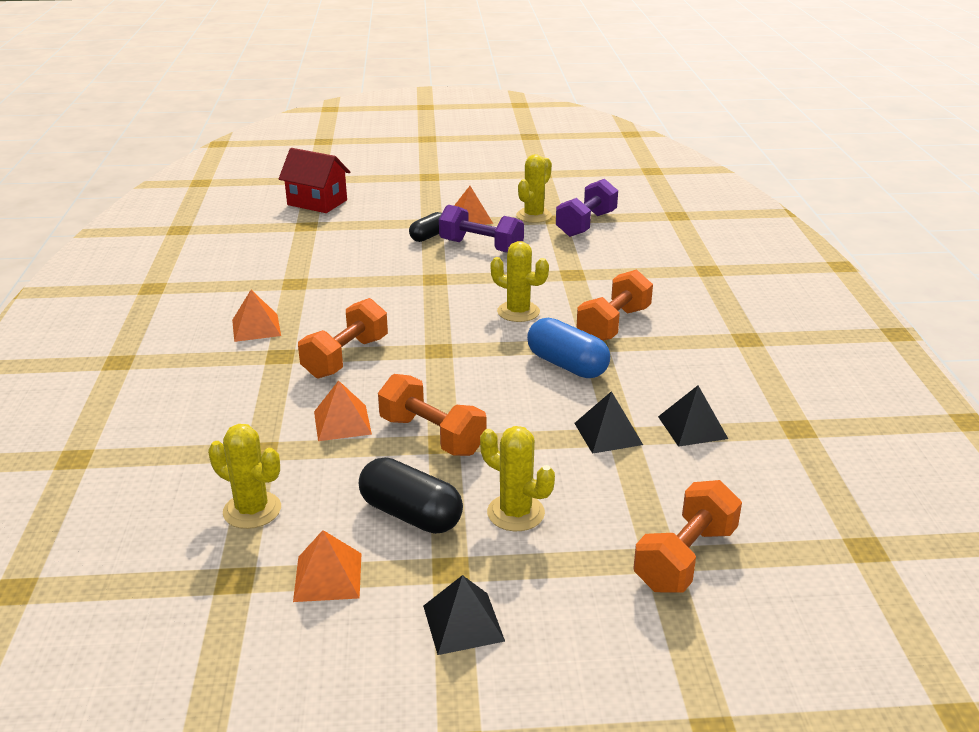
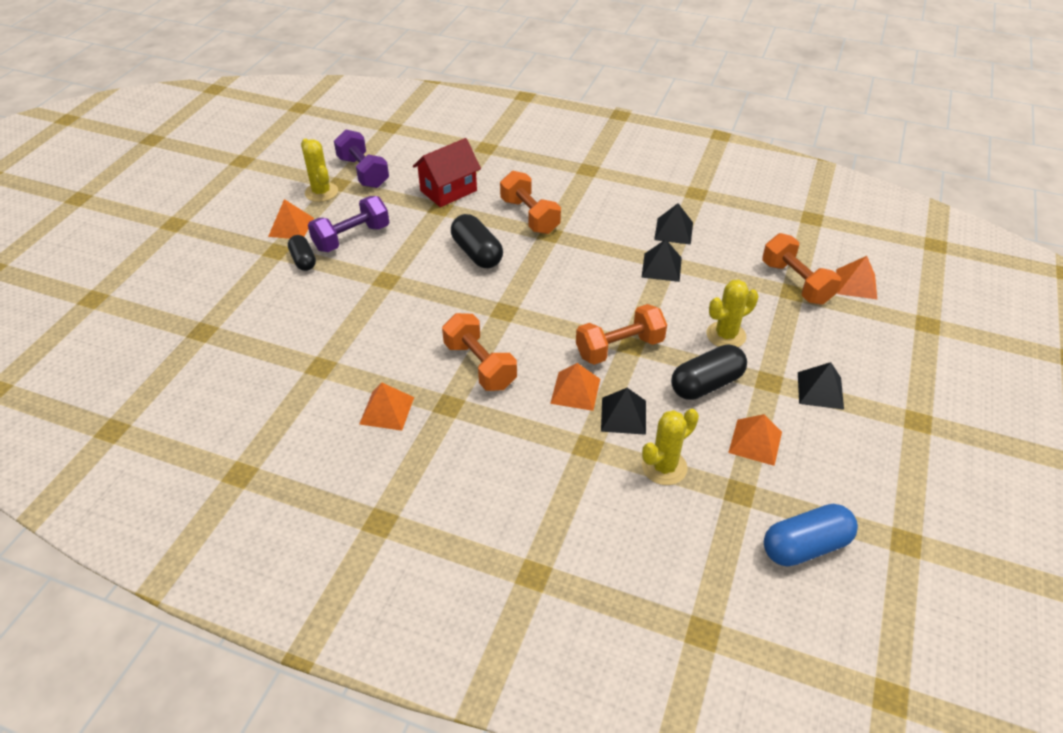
camera: 65 degrees left, 15 degrees up
(317, 202) = (154, 311): red house -> red house (448, 191)
(321, 463) = (623, 415): none -> black pyramid
(518, 312) = (477, 253): yellow cactus -> black capsule
(567, 365) = (568, 256): blue capsule -> blue capsule (805, 546)
(743, 625) = (856, 284): none -> orange pyramid

